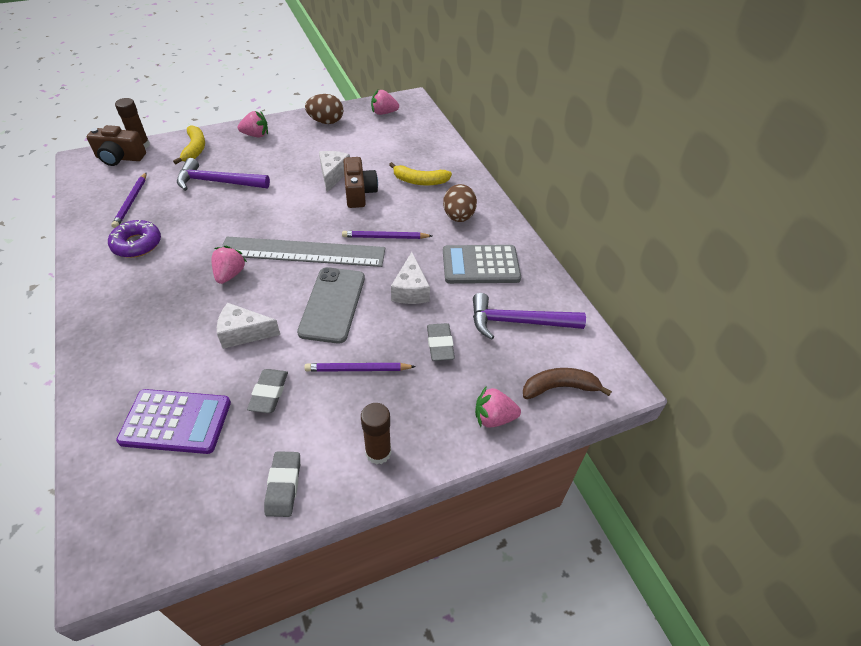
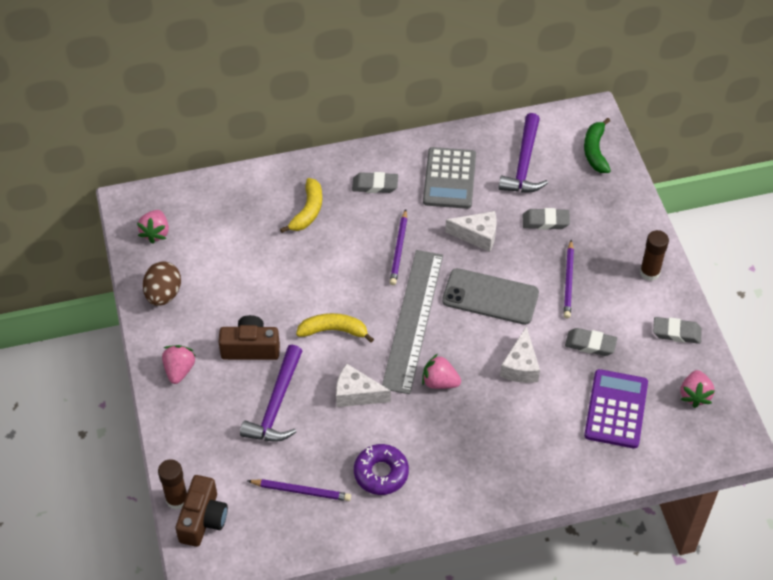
camera: 80 degrees left, 5 degrees up
(195, 149) = (199, 436): yellow banana -> yellow banana (333, 330)
(333, 175) = (282, 290): white cheese -> white cheese (356, 394)
(359, 193) = (320, 267): brown camera -> brown camera (250, 348)
(458, 217) = (375, 185): brown egg -> grey eraser
(494, 418) = (621, 197): pink strawberry -> pink strawberry (694, 395)
(559, 387) = (595, 151): brown banana -> green banana

